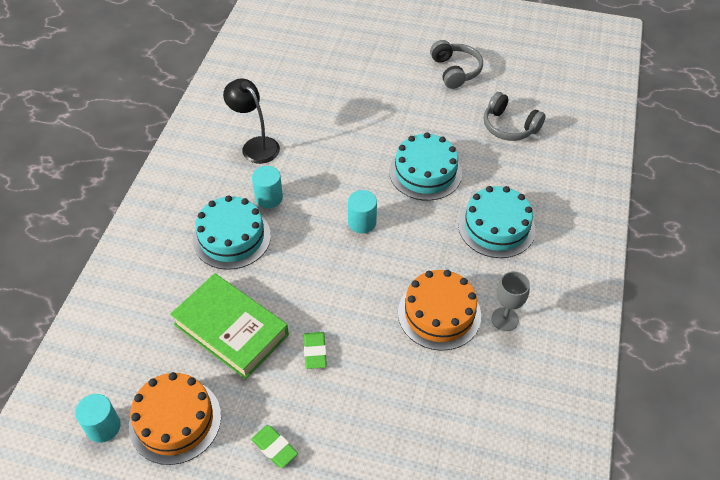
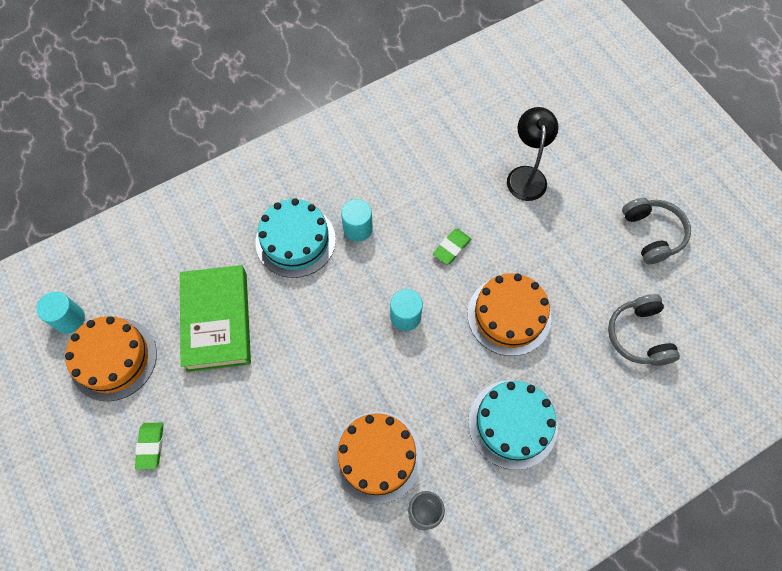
camera: 45 degrees right, 15 degrees up
(255, 145) = (397, 169): black lamp -> black lamp (526, 175)
(315, 352) = (253, 397): green eraser -> green eraser (451, 248)
(425, 172) = (509, 315): turquoise cake -> orange cake
(455, 71) = (652, 234): grey headphones -> grey headphones turned 45 degrees counterclockwise

